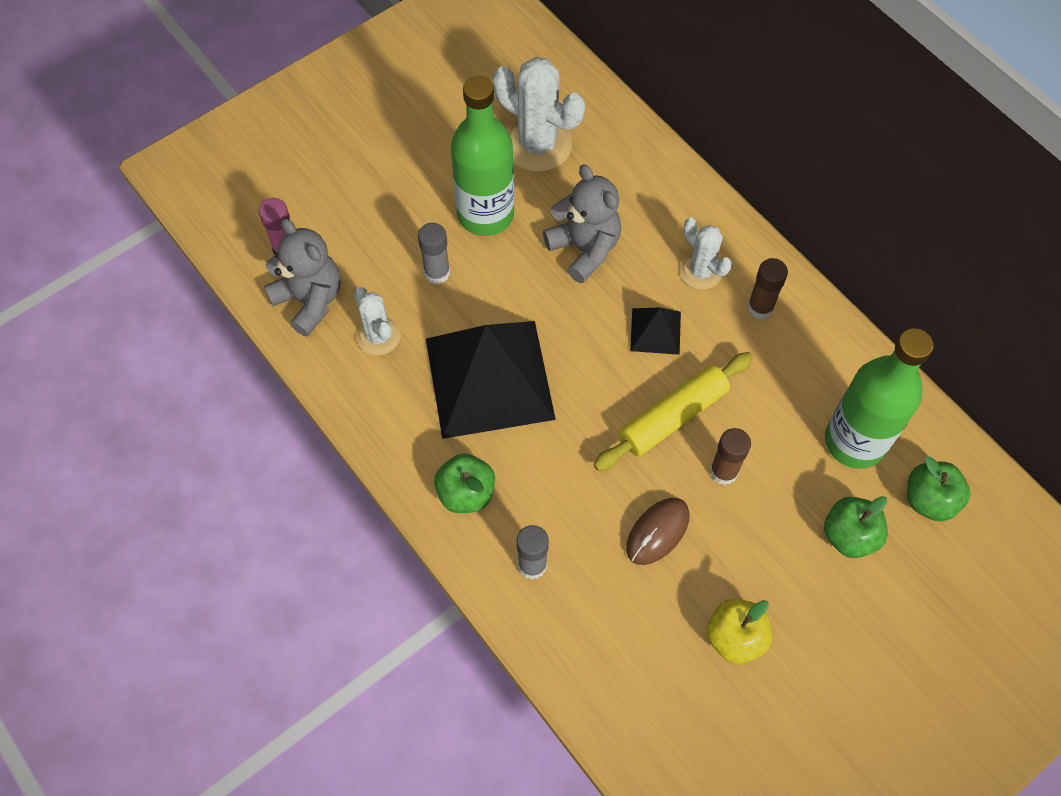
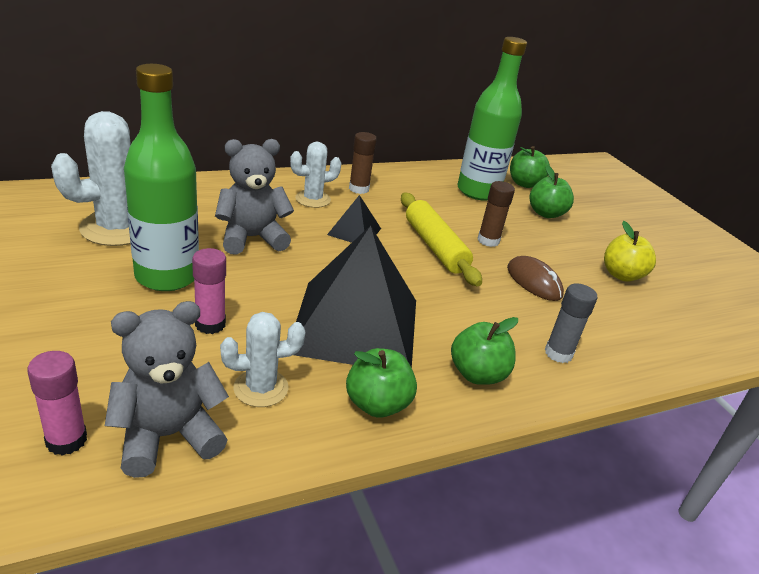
camera: 80 degrees left, 30 degrees down
(394, 422) = (377, 404): none -> green apple
(437, 273) = (210, 324): grey glue stick -> pink glue stick

